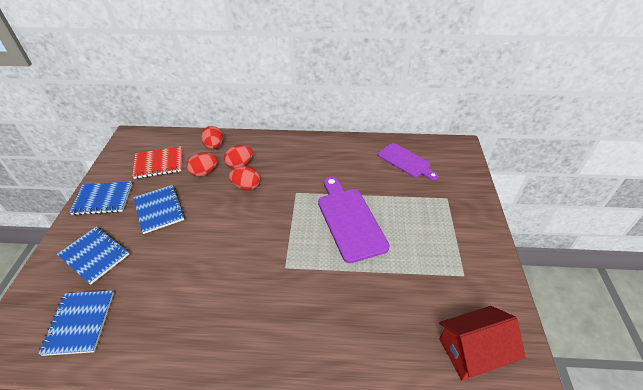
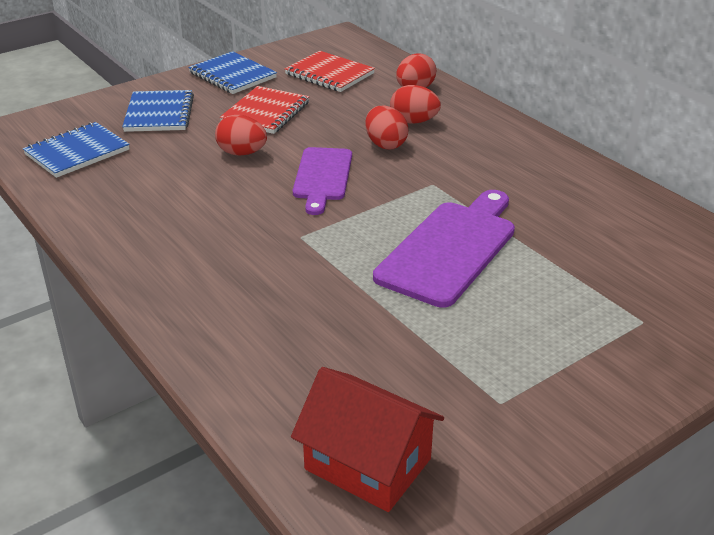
camera: 50 degrees right, 10 degrees down
(159, 210) = (266, 112): blue notebook -> red notebook
(204, 172) = (362, 107): red egg -> red egg (242, 153)
(406, 161) = (656, 246): purple cutting board -> purple cutting board (322, 177)

